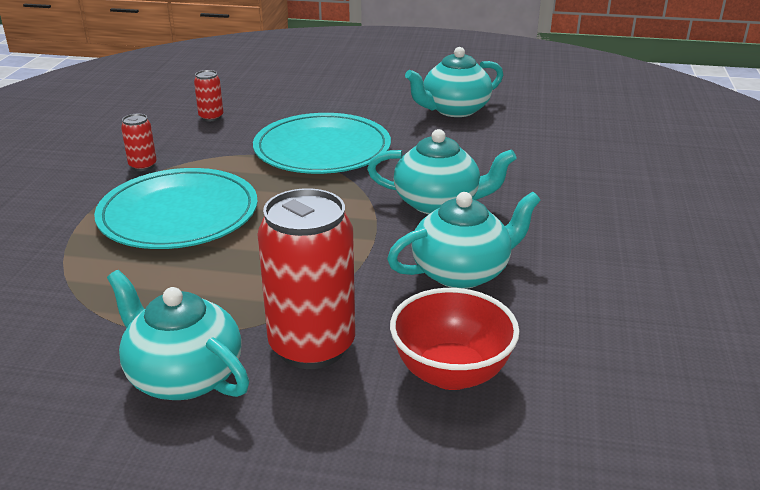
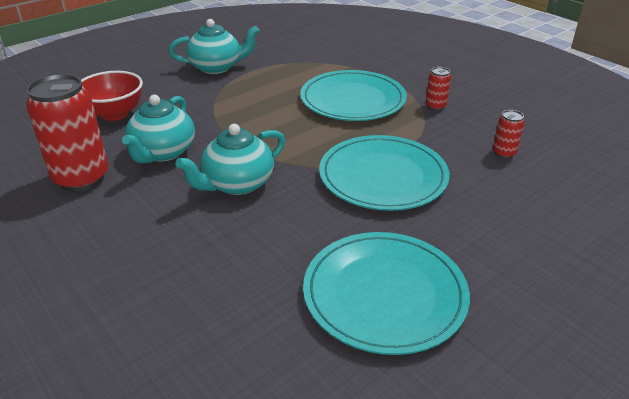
camera: 130 degrees right, 5 degrees up
(312, 346) = (186, 94): red can -> red can (81, 178)
(454, 110) = (384, 294): turquoise teapot -> turquoise plate

